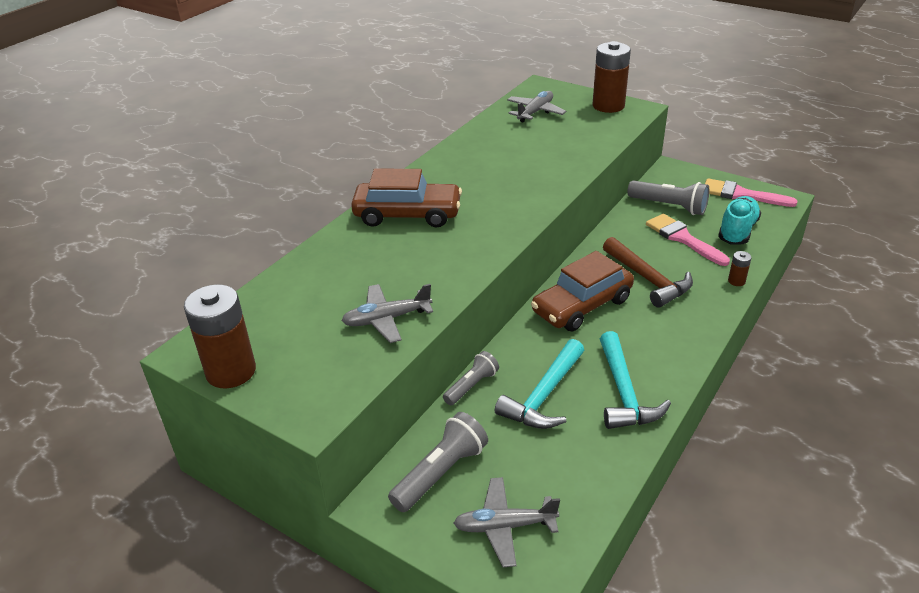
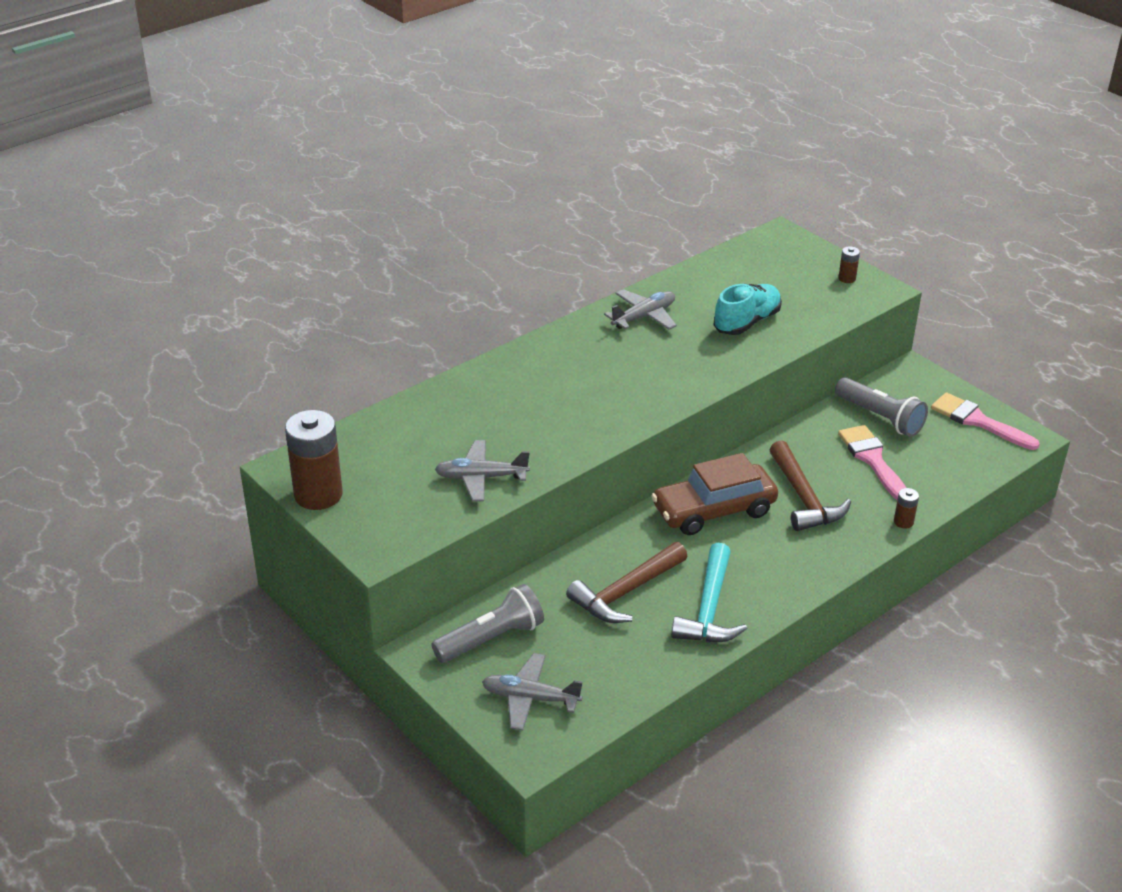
camera: 15 degrees right, 0 degrees up
(407, 214) = (549, 370): brown car -> none
(471, 386) = (557, 566): grey flashlight -> none
(535, 112) = (754, 270): grey plane -> grey plane (644, 317)
(544, 395) = (626, 592): turquoise hammer -> brown hammer
(608, 106) = (847, 278): brown battery -> brown battery, size x0.44
(737, 231) = (943, 465): turquoise shoe -> turquoise shoe (747, 322)

